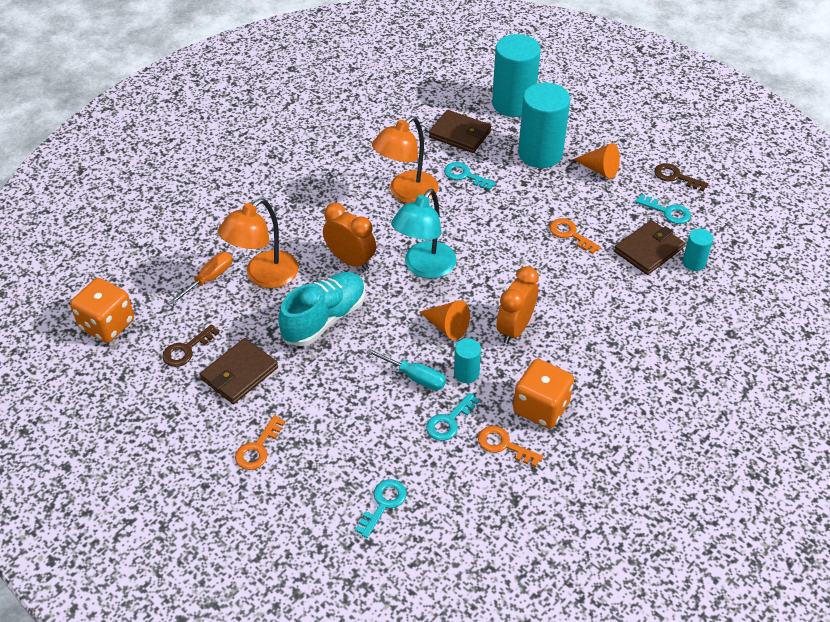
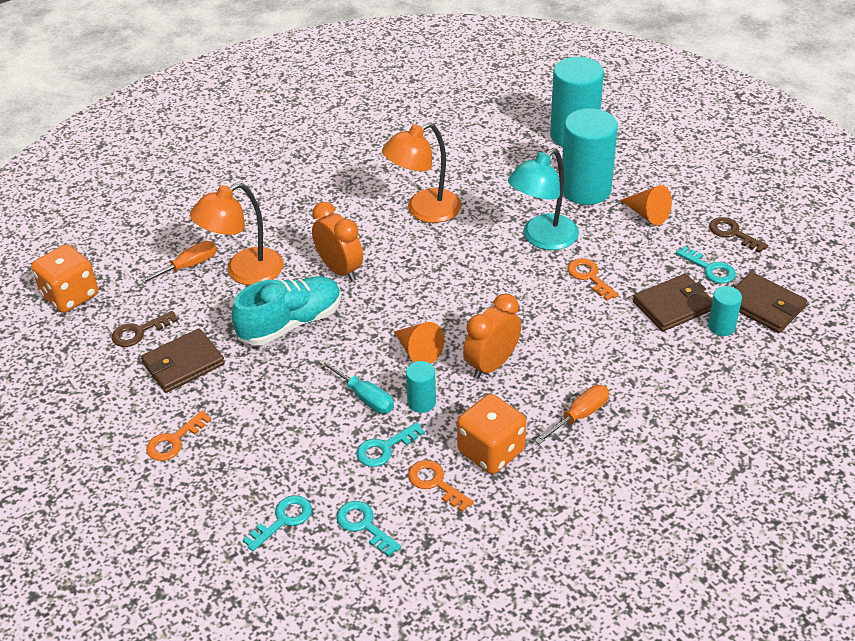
camera: 15 degrees right, 5 degrees down
(424, 267) = (415, 288): turquoise lamp -> turquoise lamp (542, 239)
(460, 134) = (504, 159): brown wallet -> brown wallet (764, 305)
(465, 176) = (494, 201): turquoise key -> turquoise key (364, 525)
(604, 363) = (579, 416): none -> orange screwdriver

